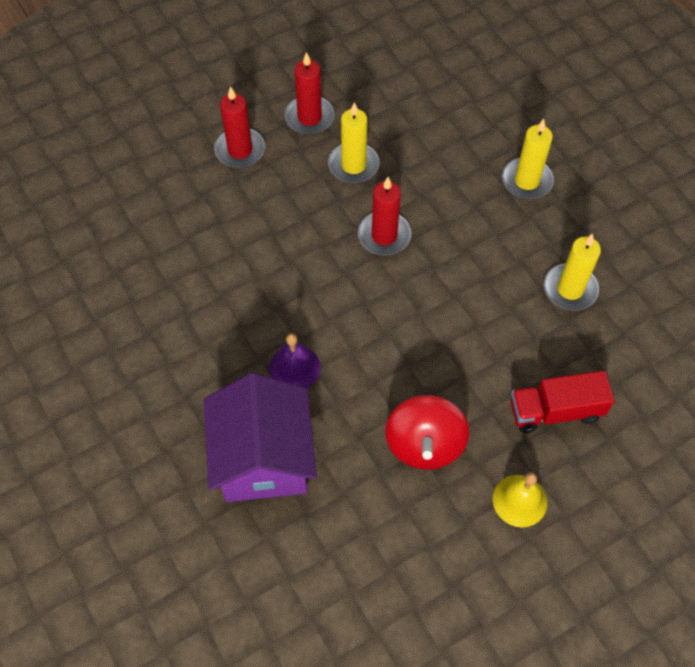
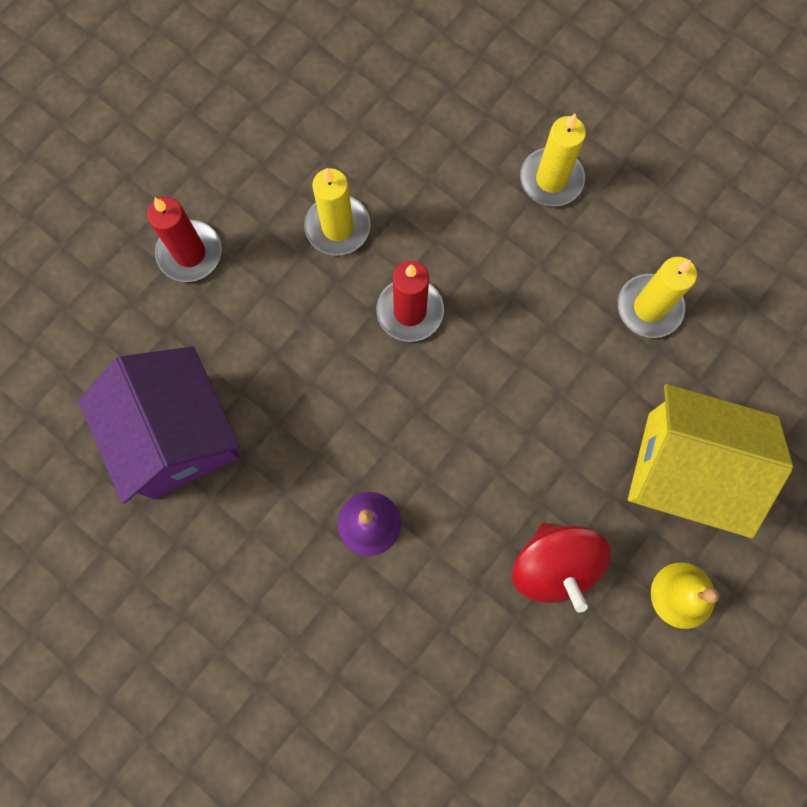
camera: 20 degrees left, 15 degrees up
(263, 459) = (377, 653): purple house -> purple house (177, 436)
(309, 117) = (258, 178): red candle -> none
(555, 411) = (684, 470): red truck -> yellow house

